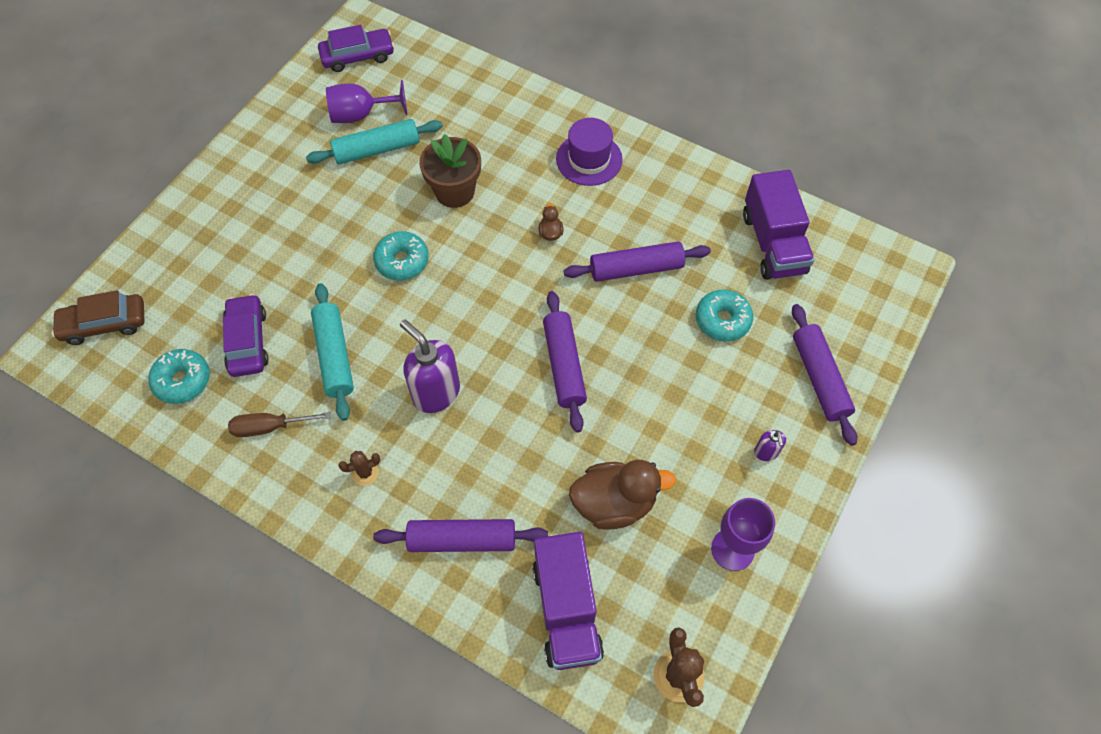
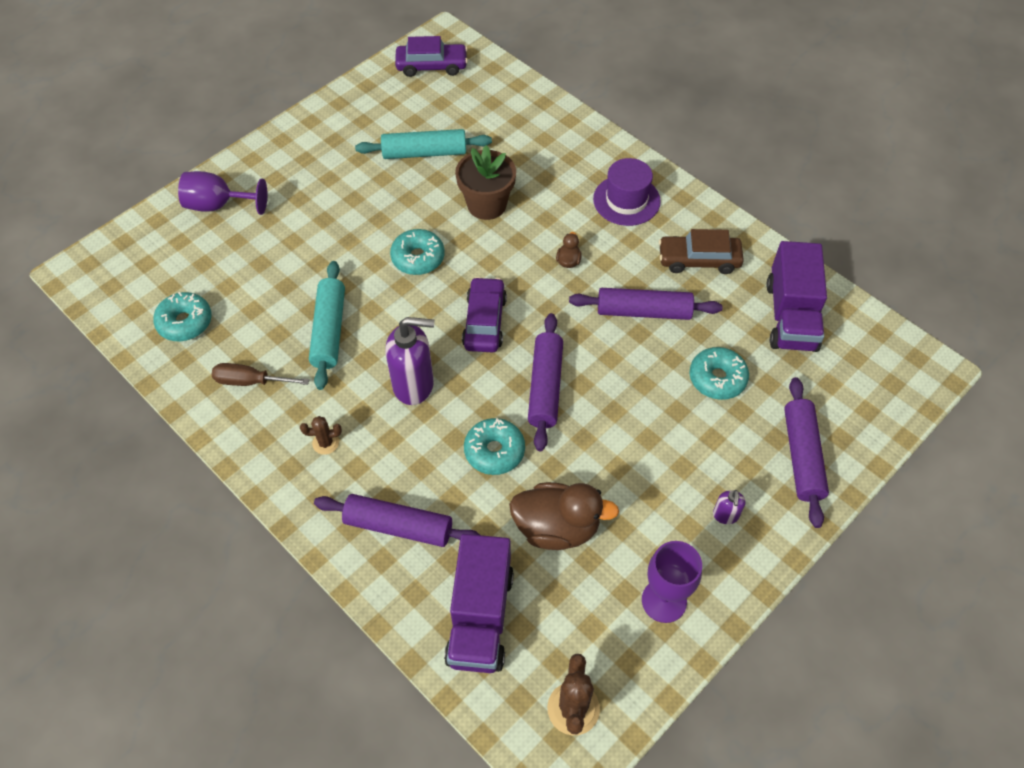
camera: 15 degrees right, 5 degrees down
(104, 324) = (132, 258): brown car -> brown car (699, 260)
(248, 341) = (254, 300): purple car -> purple car (484, 322)
(361, 115) = (419, 119): purple goblet -> purple goblet (218, 205)
(436, 393) = (414, 385): purple soap dispenser -> purple soap dispenser turned 120 degrees clockwise
(533, 441) = (494, 451): none -> turquoise donut

